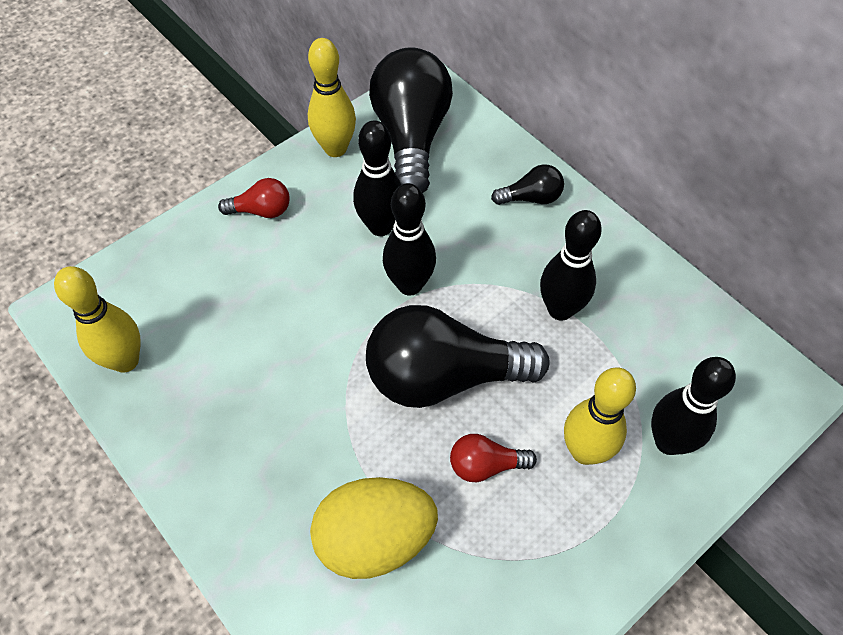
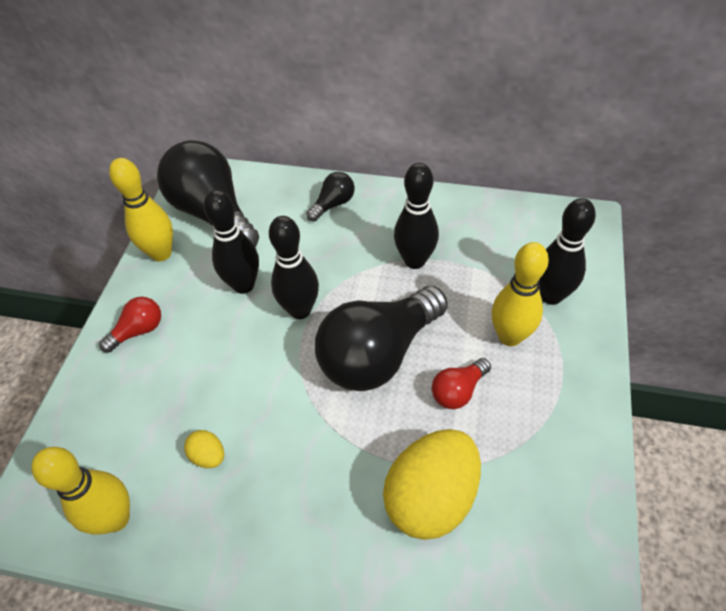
camera: 35 degrees left, 5 degrees down
(229, 362) = (208, 456): none -> yellow egg

